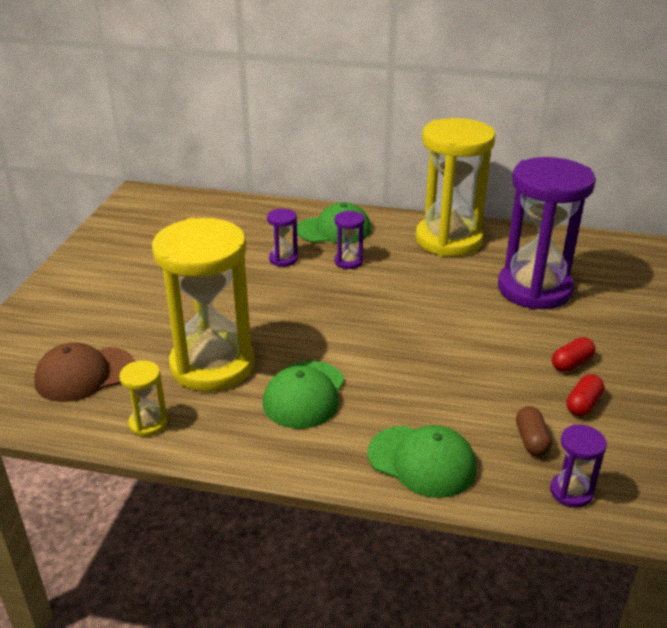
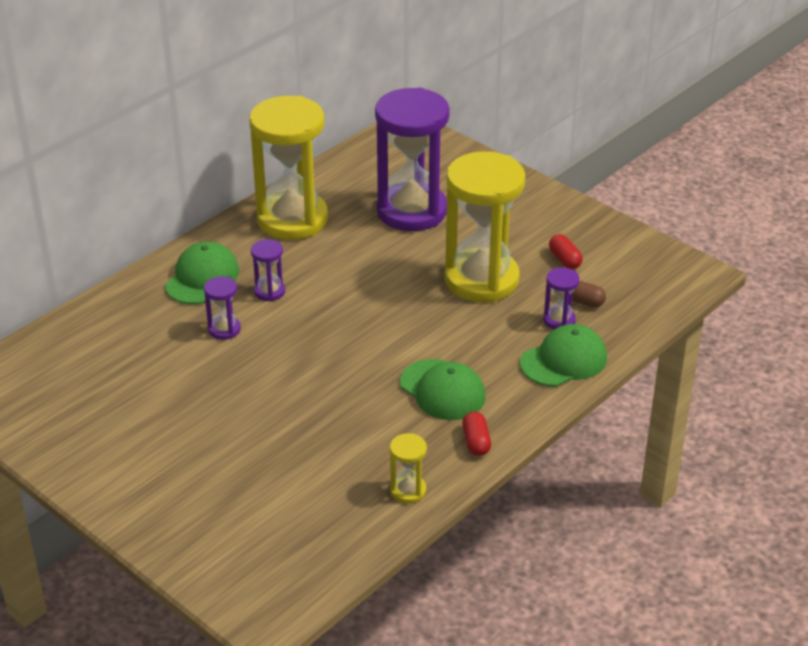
camera: 60 degrees left, 5 degrees up
(84, 374) = (302, 514): brown cap -> none
(212, 365) = (358, 429): yellow hourglass -> yellow hourglass (481, 279)
(571, 363) = (518, 241): red capsule -> red capsule (476, 442)
(571, 492) = (640, 308): purple hourglass -> purple hourglass (559, 320)

